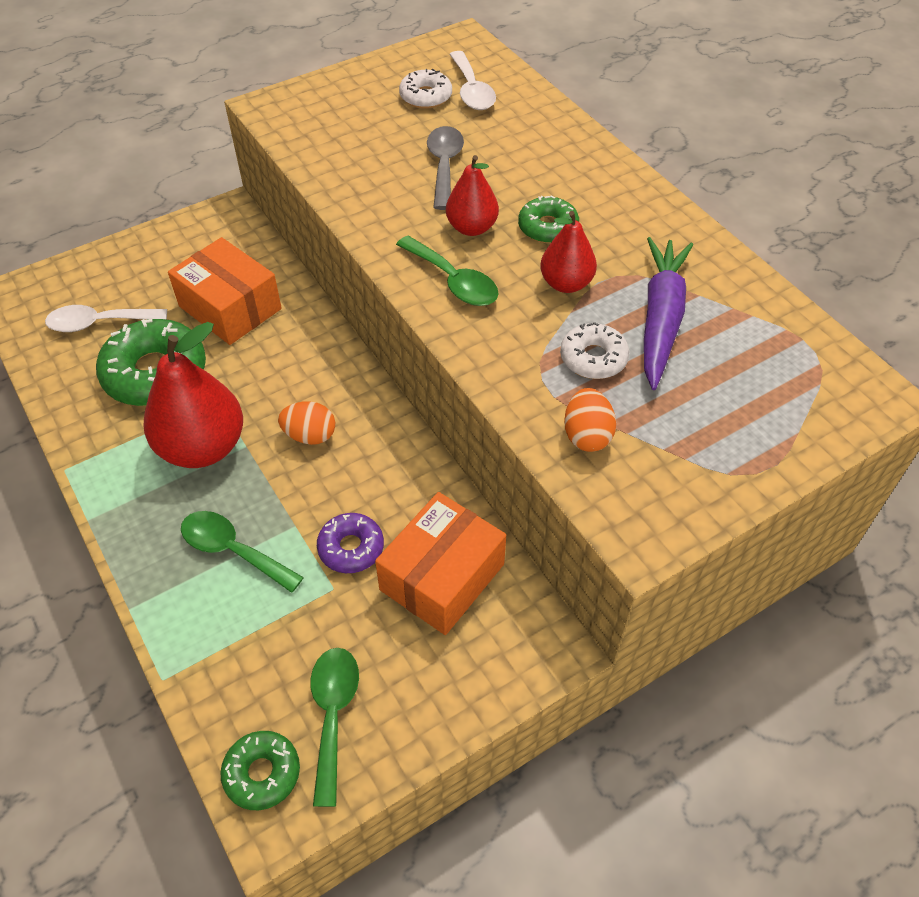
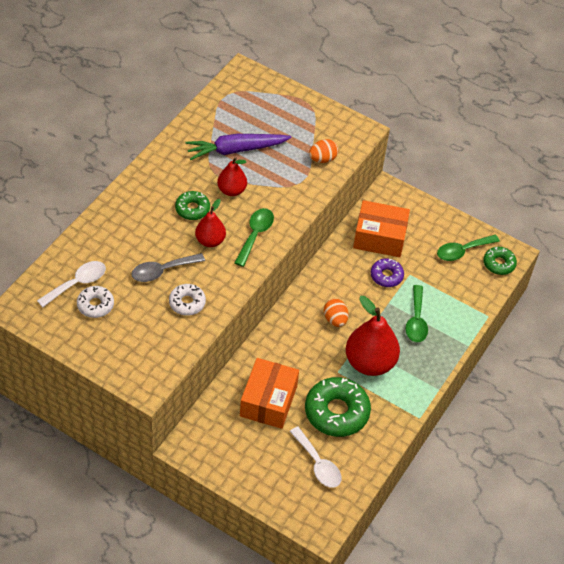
camera: 120 degrees left, 0 degrees up
(593, 358) = (276, 168): white donut -> white donut (187, 303)

